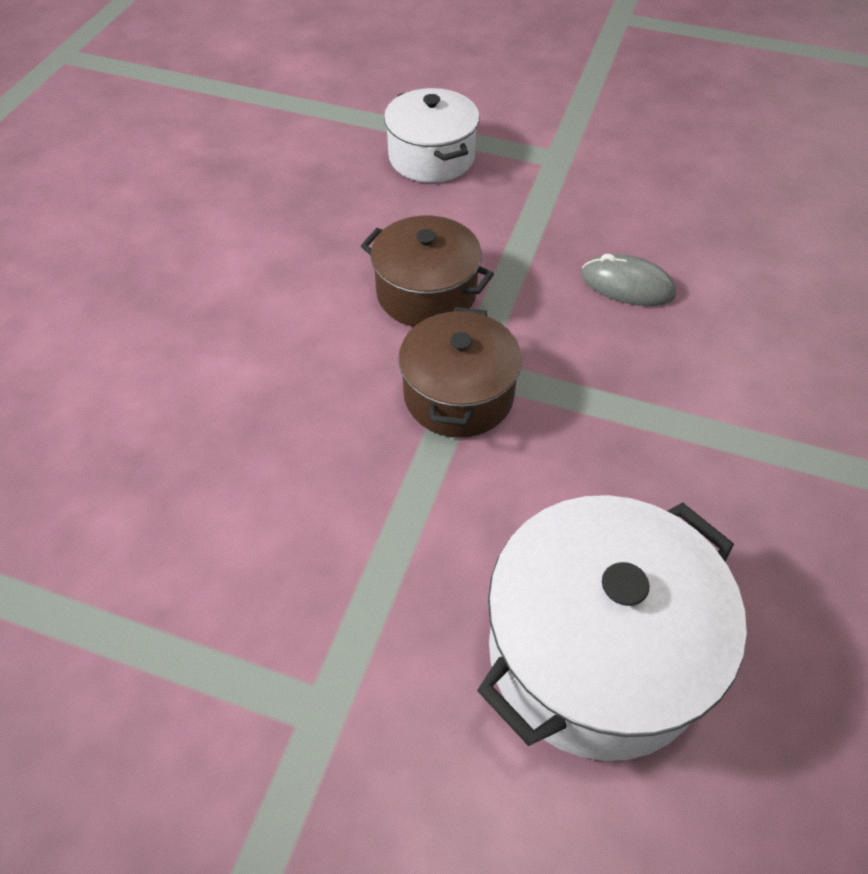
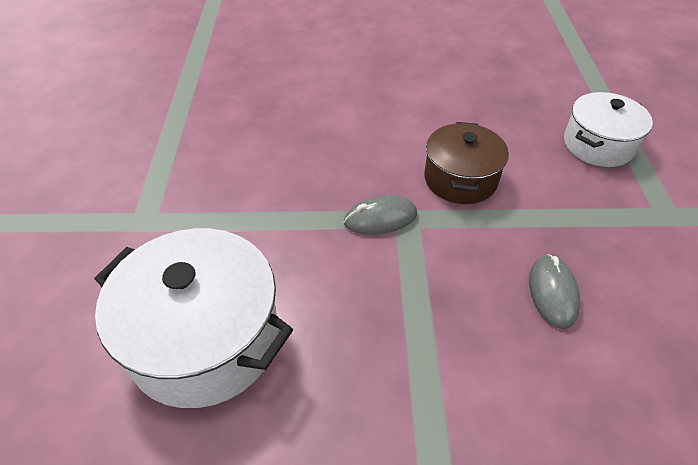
camera: 70 degrees right, 5 degrees down
(458, 395) = (380, 218): brown pot -> grey mouse

